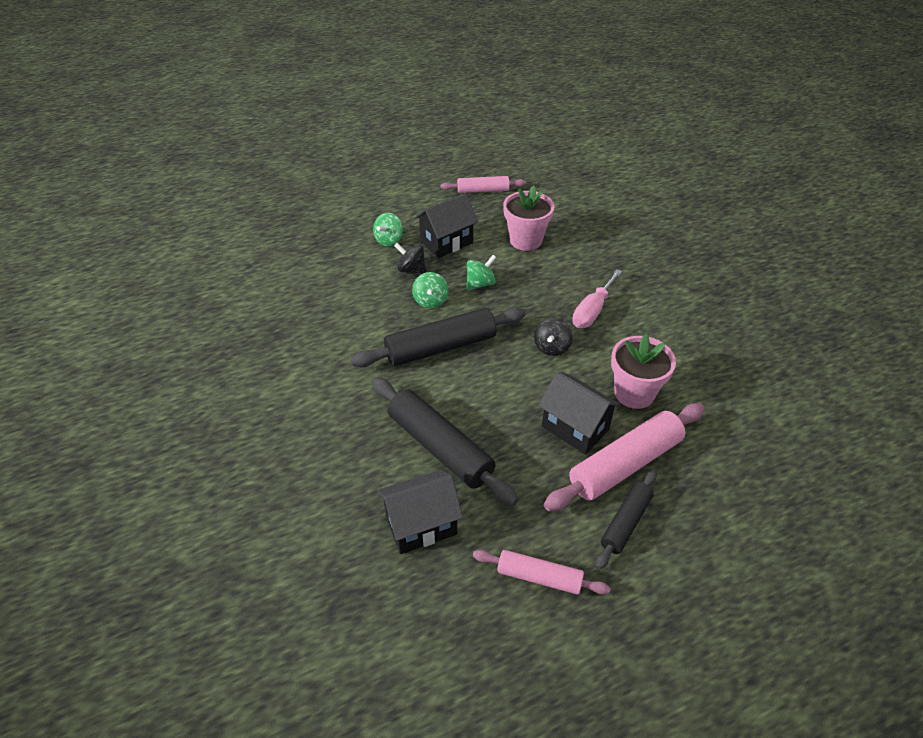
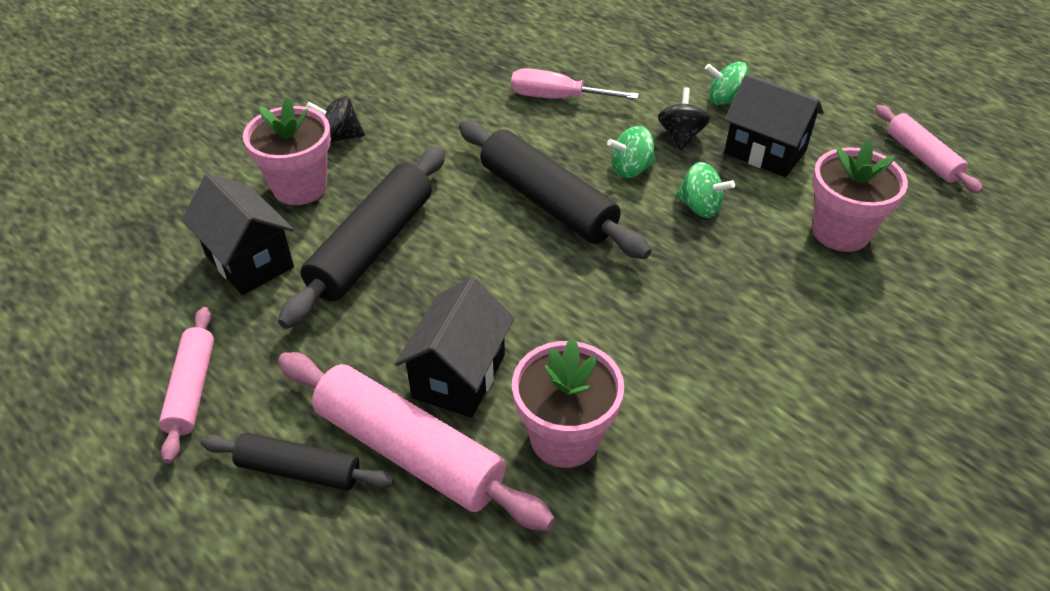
camera: 70 degrees right, 0 degrees up
(351, 480) = (300, 187): none -> pink flower pot
(551, 347) = (611, 315): black spinning top -> black spinning top (339, 137)
(592, 311) = (727, 348): pink screwdriver -> pink screwdriver (557, 98)

